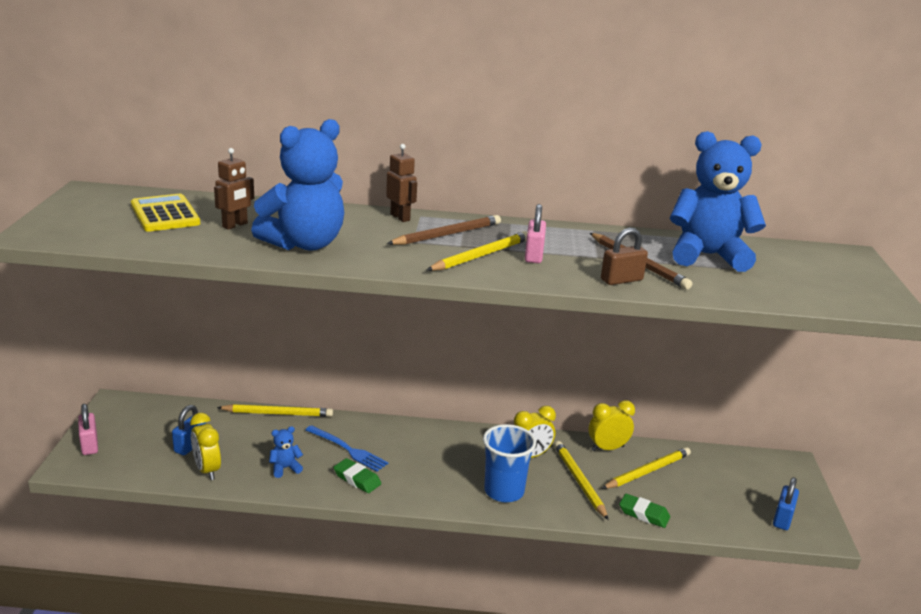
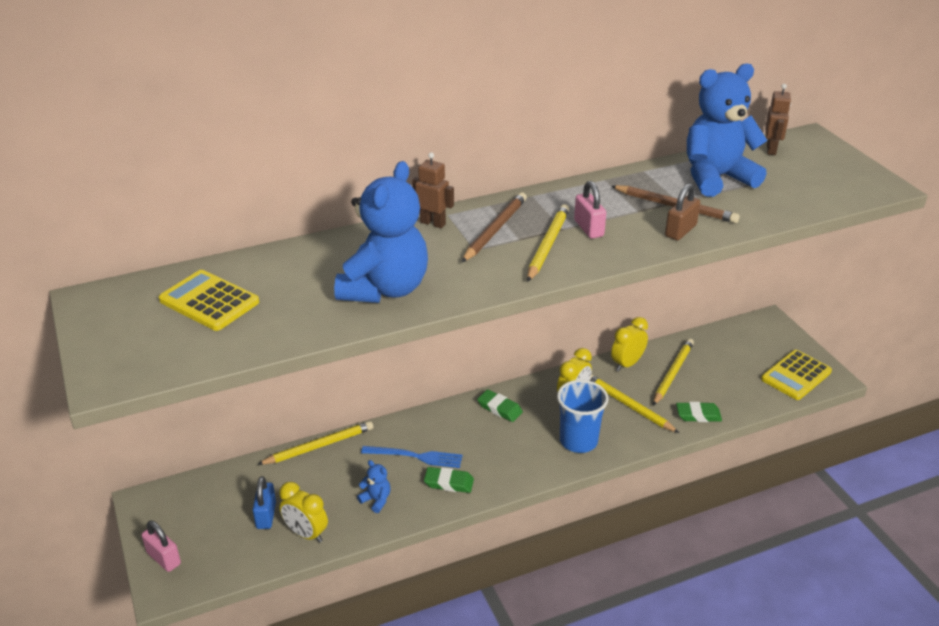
camera: 25 degrees left, 10 degrees up
(235, 225) = (294, 290): brown robot -> brown robot (771, 150)
(285, 468) = (376, 500): blue teddy bear -> blue teddy bear turned 90 degrees clockwise
(454, 441) = (499, 408): none -> green eraser
(782, 519) = (796, 375): blue padlock -> yellow calculator

